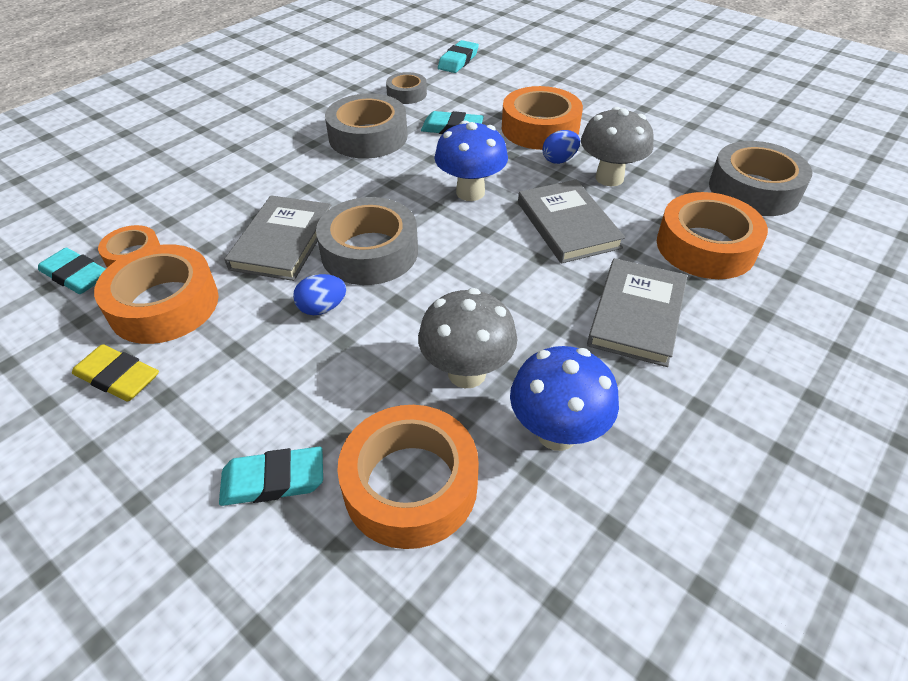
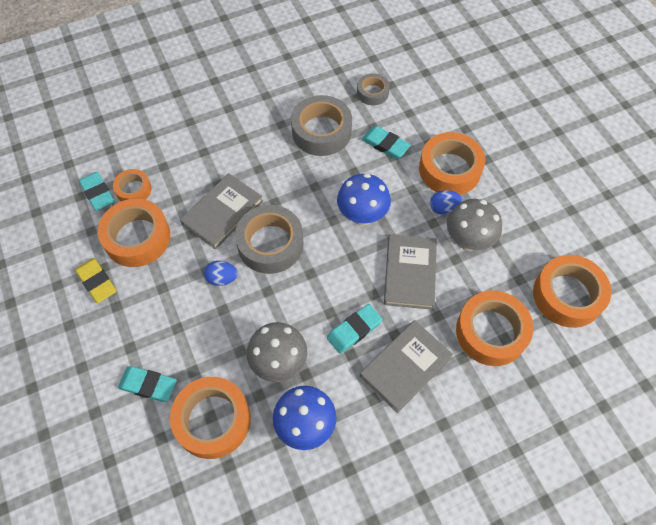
camera: 25 degrees right, 15 degrees up
(458, 61) = (433, 65): turquoise eraser -> turquoise eraser (354, 330)
(754, 189) = (567, 295): grey tape -> orange tape

